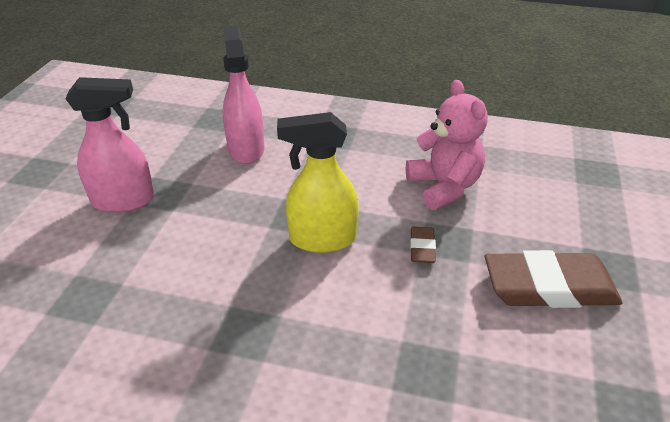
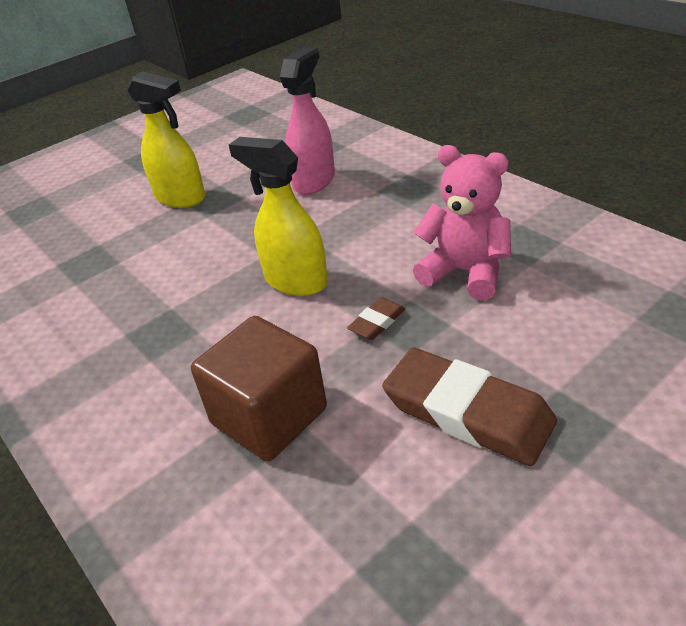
camera: 40 degrees right, 0 degrees up
(124, 200) = (181, 198): pink spray bottle -> yellow spray bottle
(421, 357) = (269, 416): none -> brown cube
(444, 187) = (465, 272): pink teddy bear -> pink teddy bear turned 75 degrees counterclockwise

